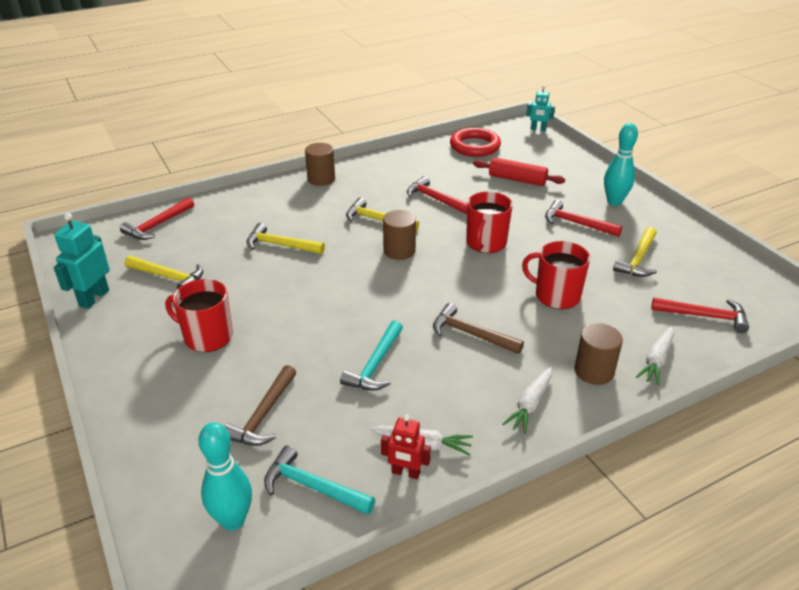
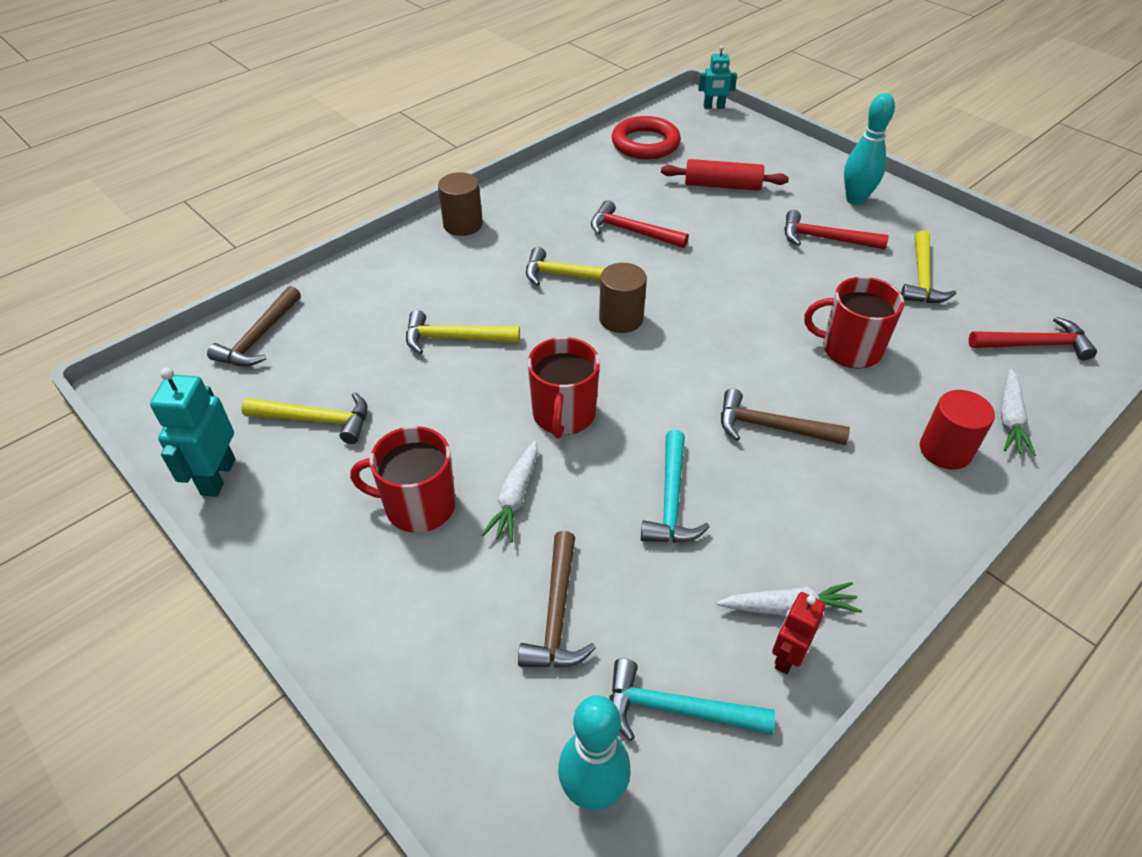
camera: 15 degrees left, 10 degrees up
(157, 225) = (259, 337): red hammer -> brown hammer
(405, 473) = (787, 656): red robot -> red robot turned 120 degrees clockwise
(486, 243) = (727, 287): red mug -> red mug (563, 415)
(530, 405) = (892, 516): white carrot -> white carrot (515, 497)
(594, 371) = (945, 450): brown cylinder -> red cylinder

